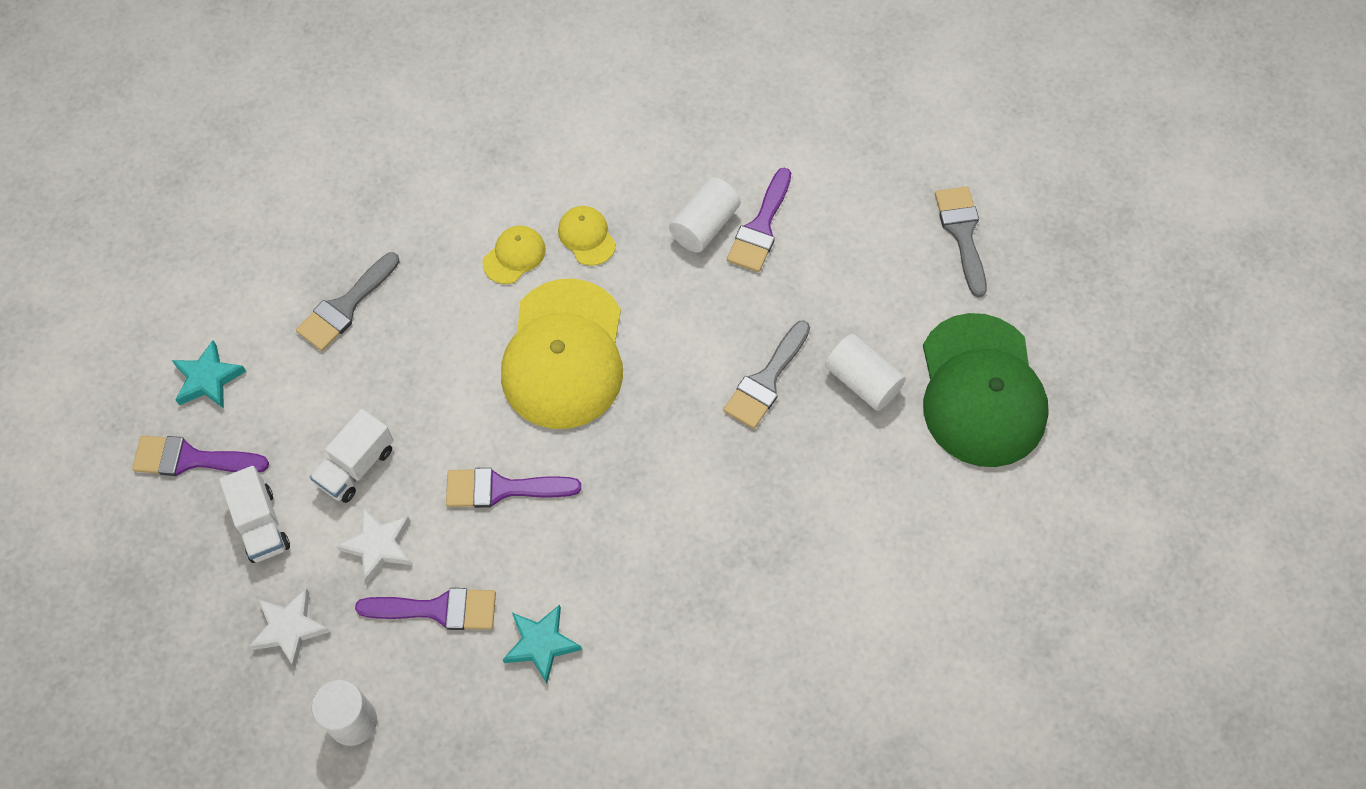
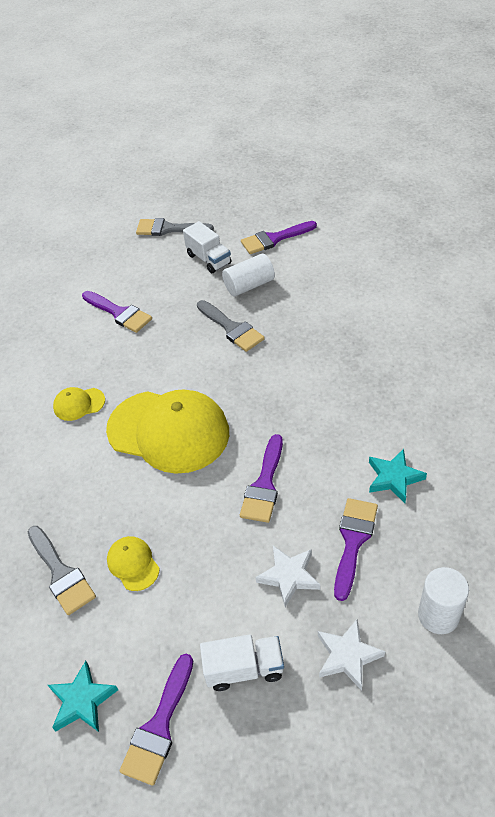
camera: 70 degrees left, 15 degrees down
(356, 466) = (213, 584): white truck -> white truck (209, 259)
(514, 256) = (72, 449): yellow cap -> yellow cap (133, 564)
(704, 225) = (103, 340): white cylinder -> none
(981, 391) = (274, 239): green cap -> purple brush

